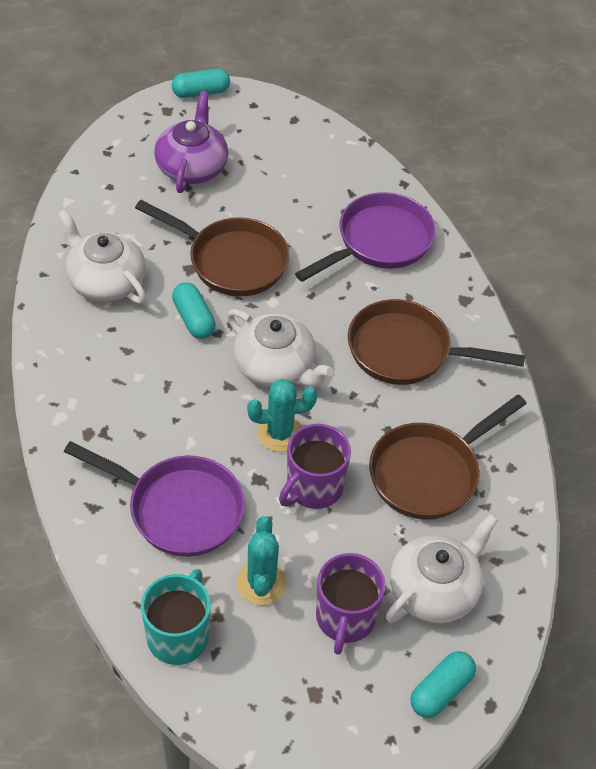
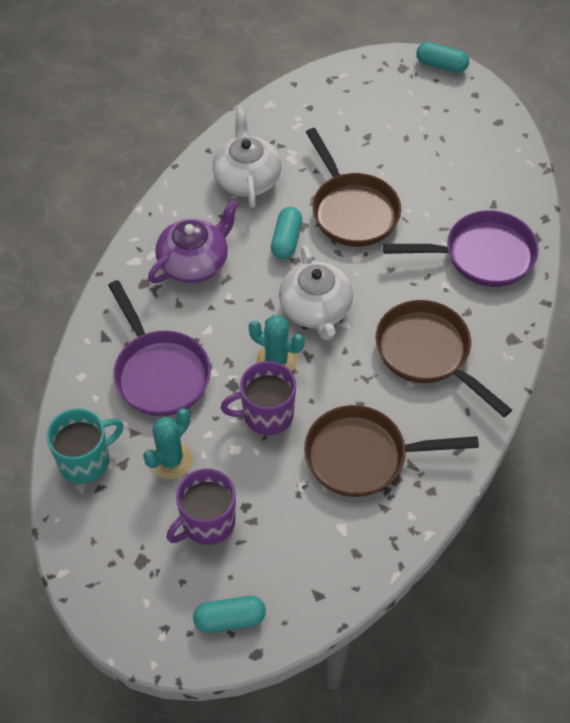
camera: 40 degrees right, 5 degrees up
(192, 167) = (384, 122): purple teapot -> purple teapot (194, 262)
(434, 590) = (289, 544): white teapot -> none

